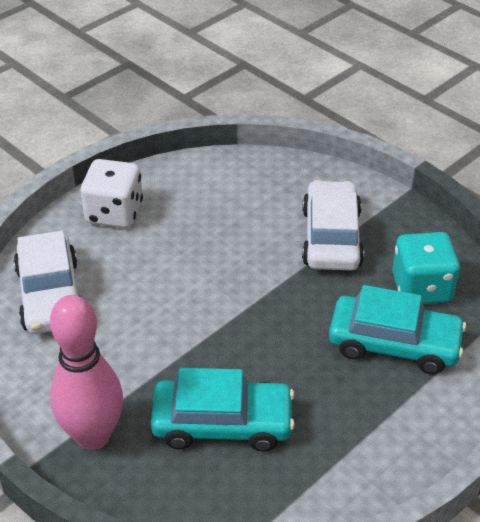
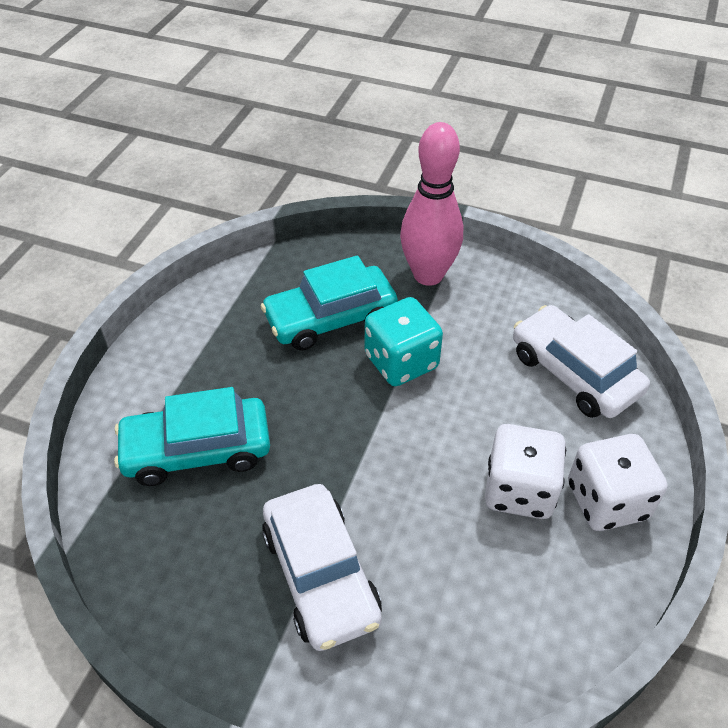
camera: 155 degrees right, 5 degrees up
(166, 237) = (519, 490): none -> white dice
(421, 288) = (181, 538): turquoise dice -> turquoise dice (401, 362)

